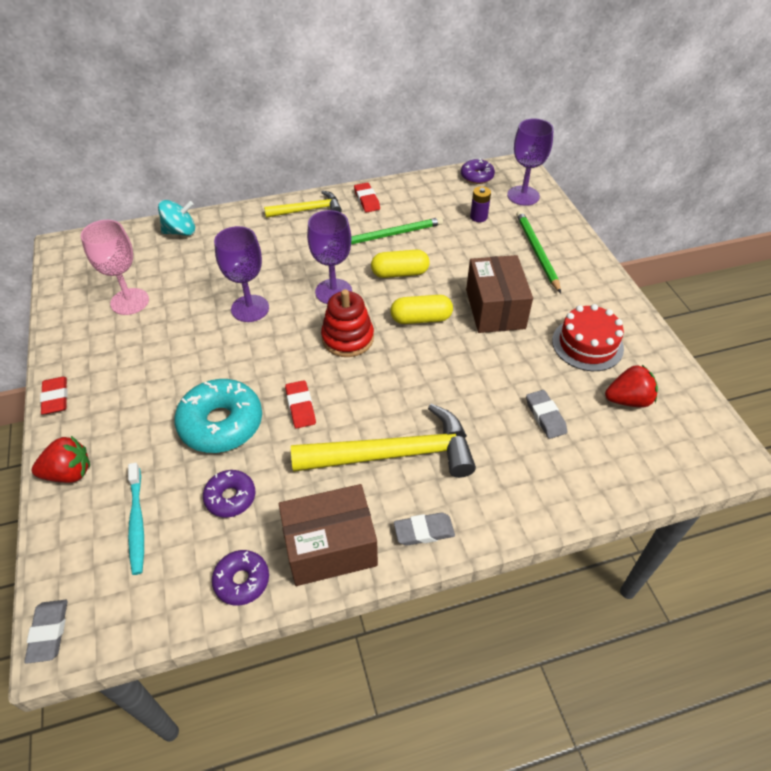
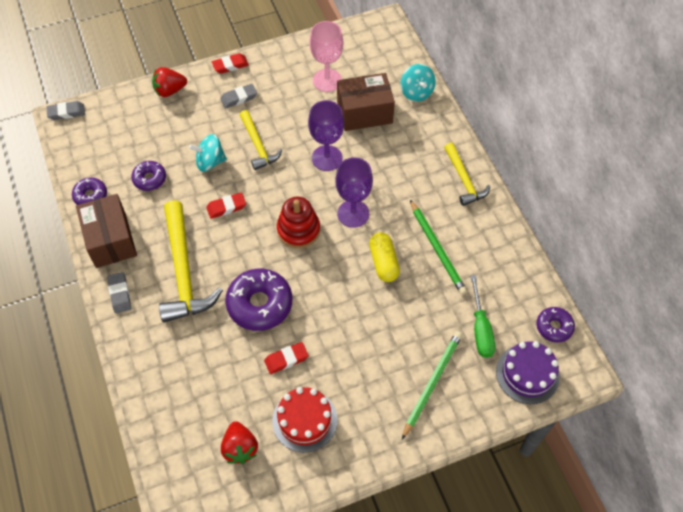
camera: 85 degrees right, 10 degrees up
(69, 473) = (170, 90): red strawberry -> red strawberry turned 90 degrees clockwise
(137, 522) = (133, 134): turquoise toothbrush -> none
(209, 371) = (258, 145): none -> yellow hammer
(221, 423) = (210, 162): turquoise donut -> turquoise spinning top
(367, 200) = (489, 226): red eraser -> red eraser (286, 359)
(421, 319) = (326, 282): yellow capsule -> none
(446, 377) = (260, 304): none -> purple donut
(478, 217) = (480, 329): purple battery -> green screwdriver
(495, 309) = (344, 342): brown box -> brown box (364, 112)
(523, 196) = (527, 374): purple goblet -> purple cake
(536, 252) = (432, 383): green pencil -> green pencil turned 45 degrees counterclockwise
(545, 416) = (220, 378): grey eraser -> grey eraser (239, 98)

